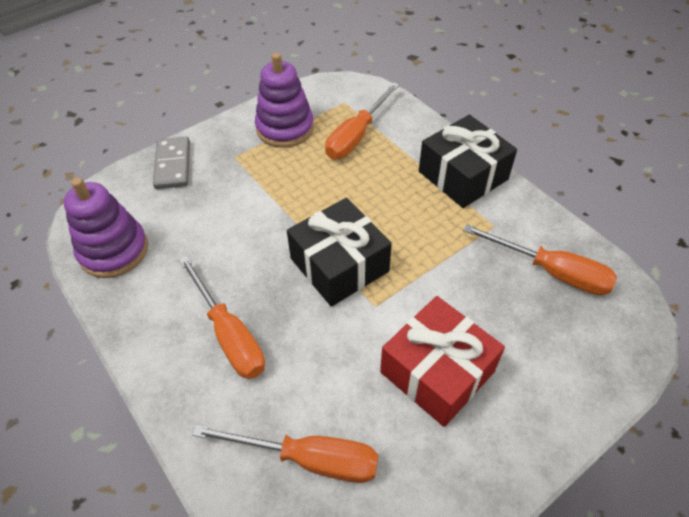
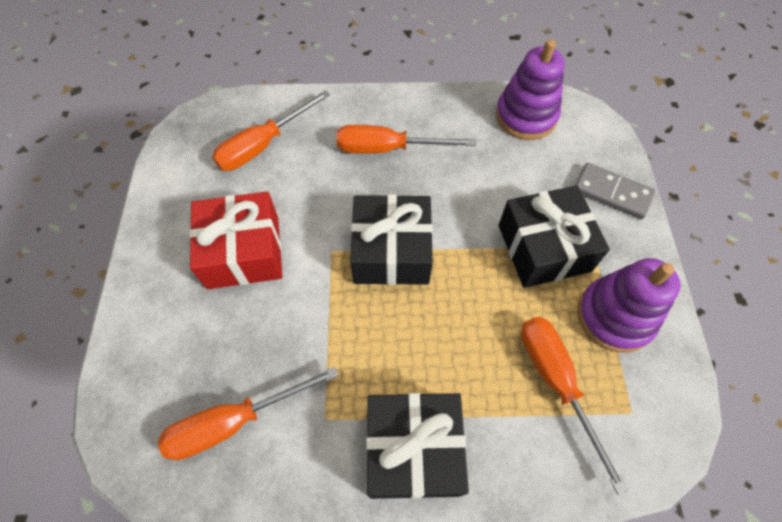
camera: 125 degrees right, 10 degrees up
(258, 180) = (543, 248): none -> black gift

